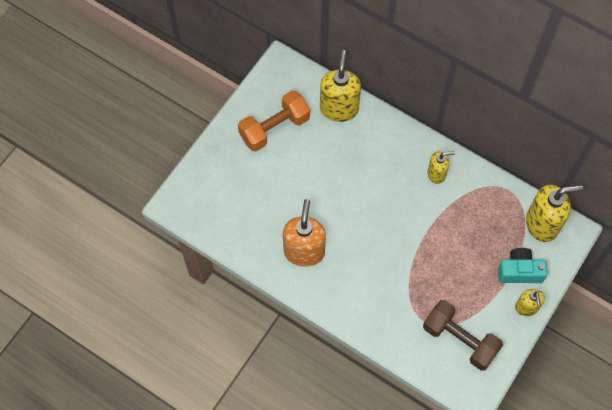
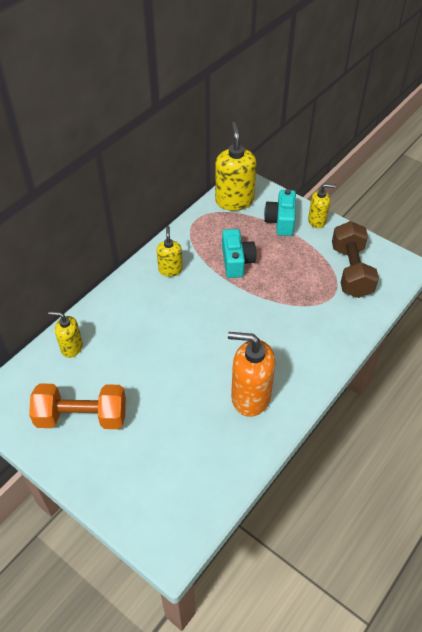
camera: 85 degrees left, 15 degrees down
(274, 128) = (82, 417): orange dumbbell -> orange dumbbell turned 60 degrees counterclockwise
(339, 108) = (71, 347): yellow soap dispenser -> yellow soap dispenser, size x0.57
(456, 232) = (236, 261): none -> turquoise camera
(459, 340) = (351, 271): brown dumbbell -> brown dumbbell turned 45 degrees counterclockwise

